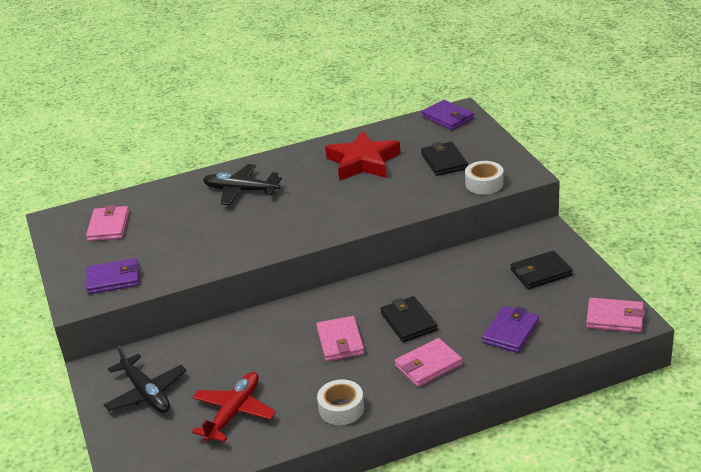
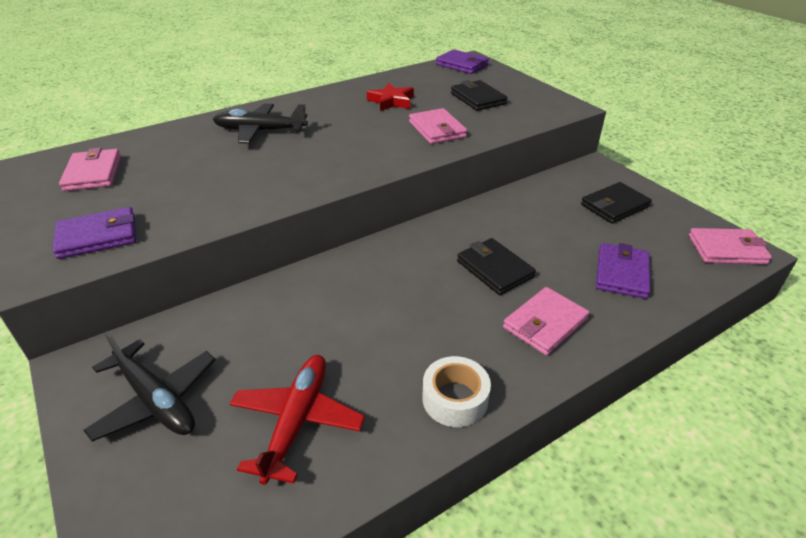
camera: 15 degrees left, 5 degrees up
(340, 341) = (419, 300): pink wallet -> pink wallet (437, 129)
(363, 162) = (391, 101): red star -> red star, size x0.59
(484, 184) = (531, 116): white tape -> none

